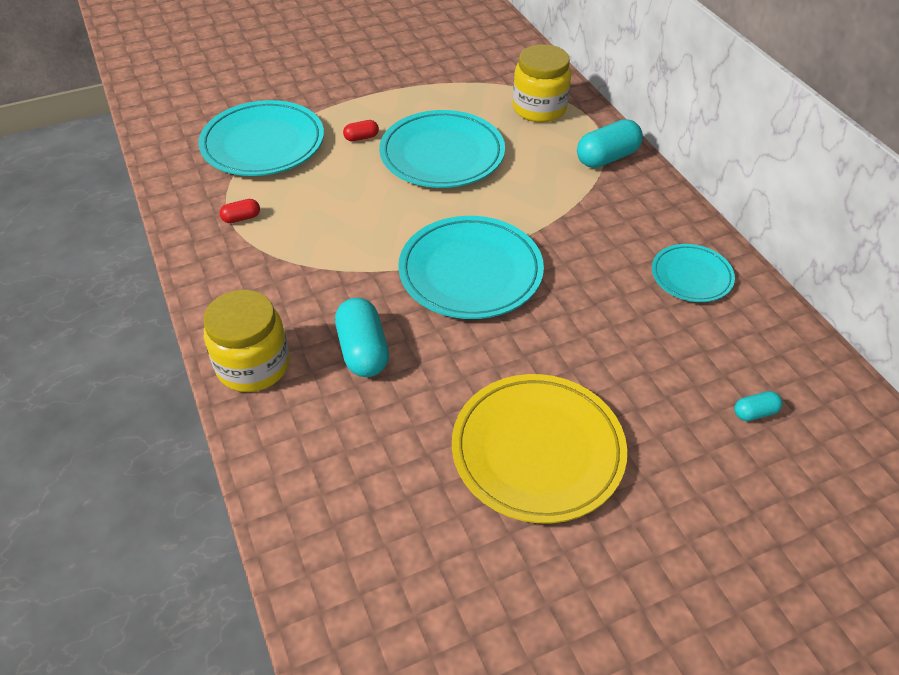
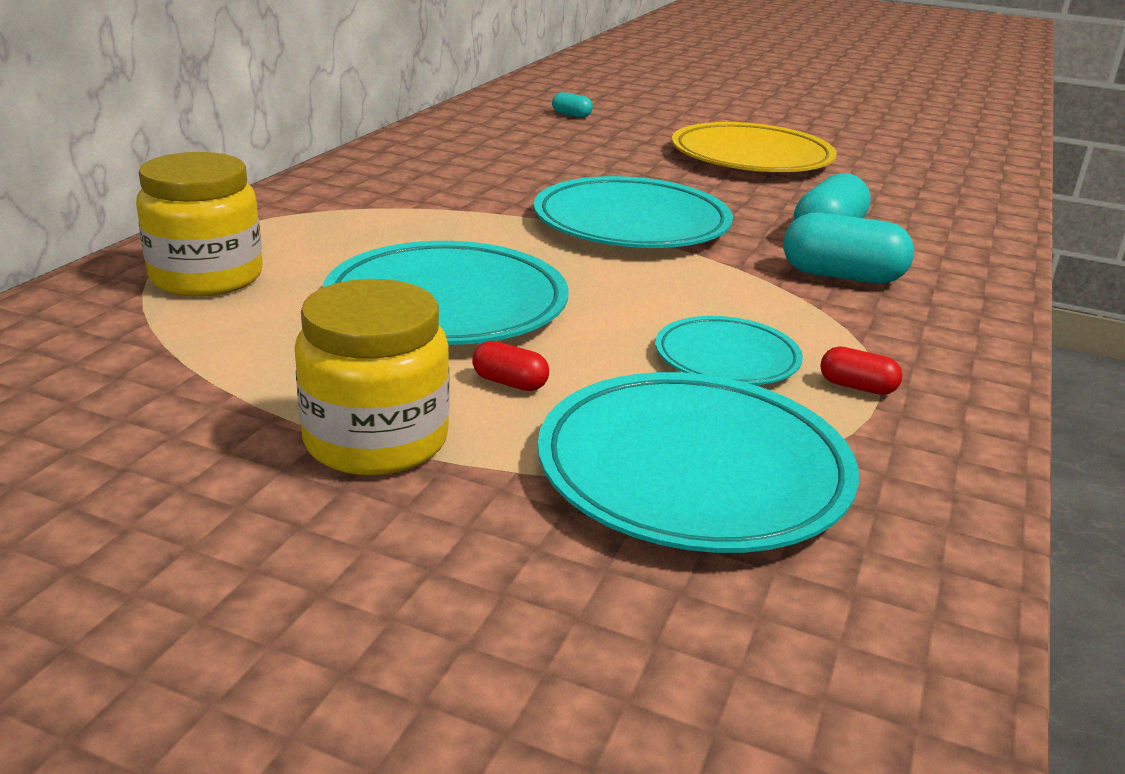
camera: 135 degrees left, 20 degrees down
(253, 365) = (963, 272): yellow jar -> yellow jar (376, 440)
(607, 158) = (289, 212): turquoise capsule -> turquoise capsule (842, 276)
(691, 276) = (451, 148): turquoise plate -> turquoise plate (727, 358)

